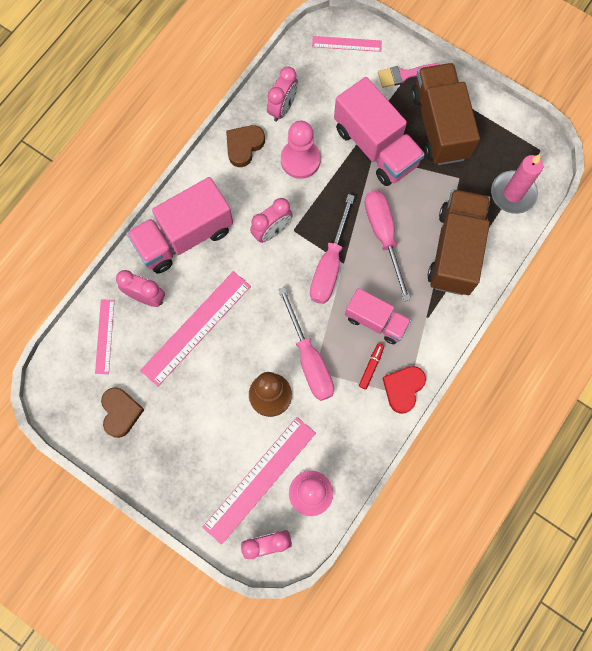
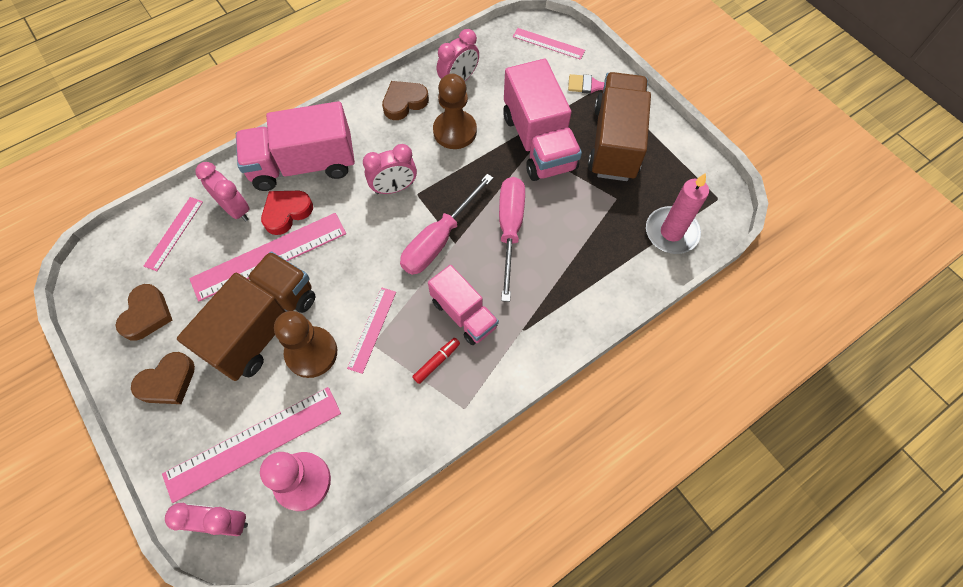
camera: 20 degrees right, 10 degrees down
(168, 459) = (168, 382): none -> brown heart
(300, 160) = (455, 131): pink pawn -> brown pawn
(309, 359) = (372, 329): pink screwdriver -> pink ruler
(403, 388) = (463, 399): red heart -> red heart (286, 213)
(455, 251) = (583, 270): brown truck -> brown truck (263, 326)

